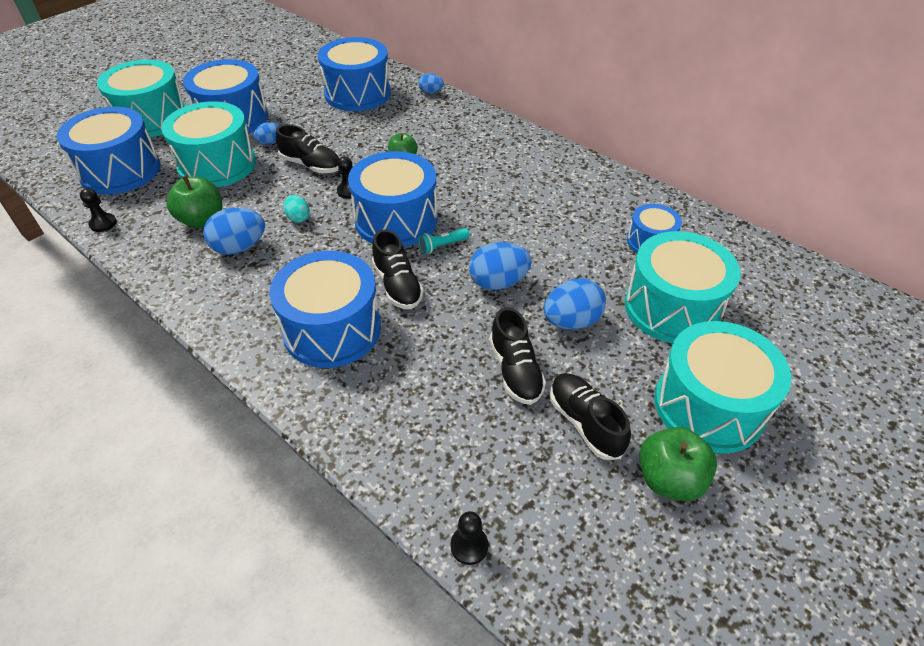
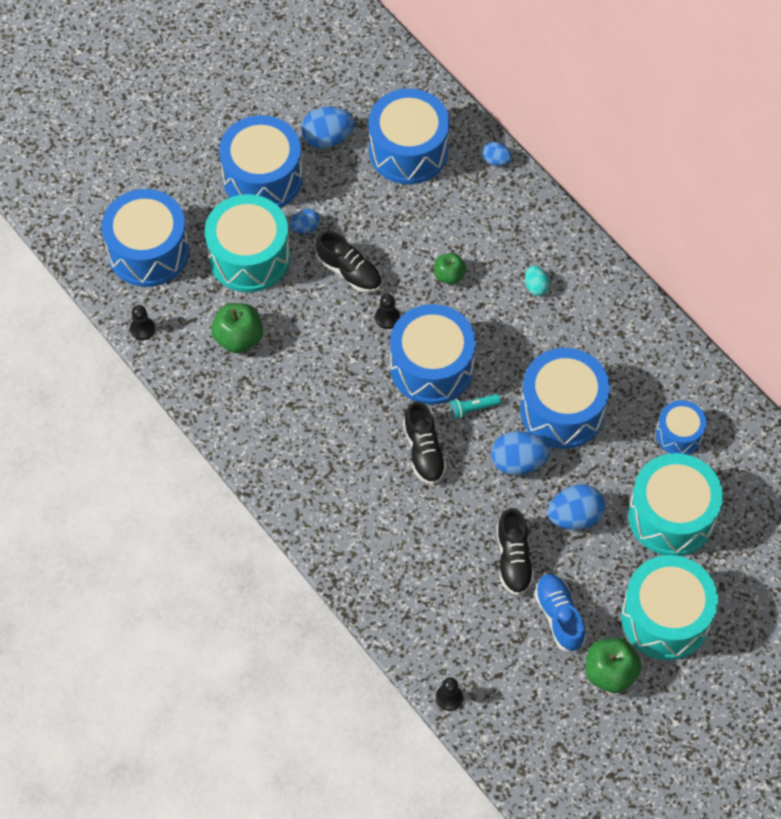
camera: 10 degrees right, 15 degrees up
(152, 118) = (171, 165): turquoise drum -> none
(240, 247) = (277, 381): blue egg -> blue egg (327, 138)
(298, 218) = (334, 349): turquoise egg -> turquoise egg (536, 286)
(332, 329) = (361, 492): blue drum -> blue drum (562, 410)
(585, 423) = (559, 616): black shoe -> blue shoe

